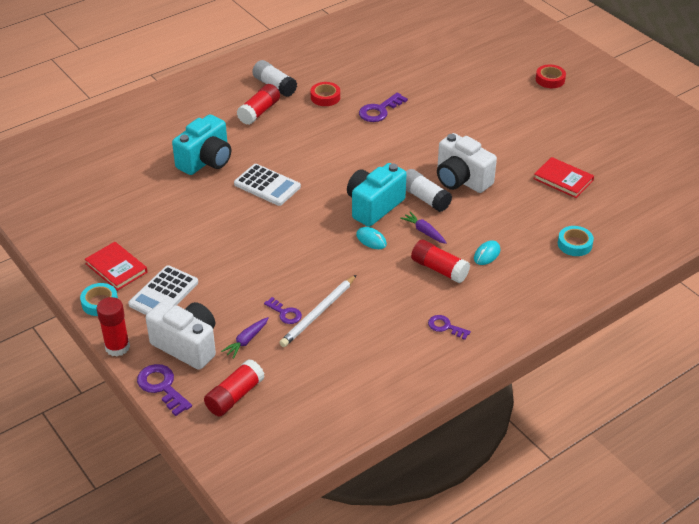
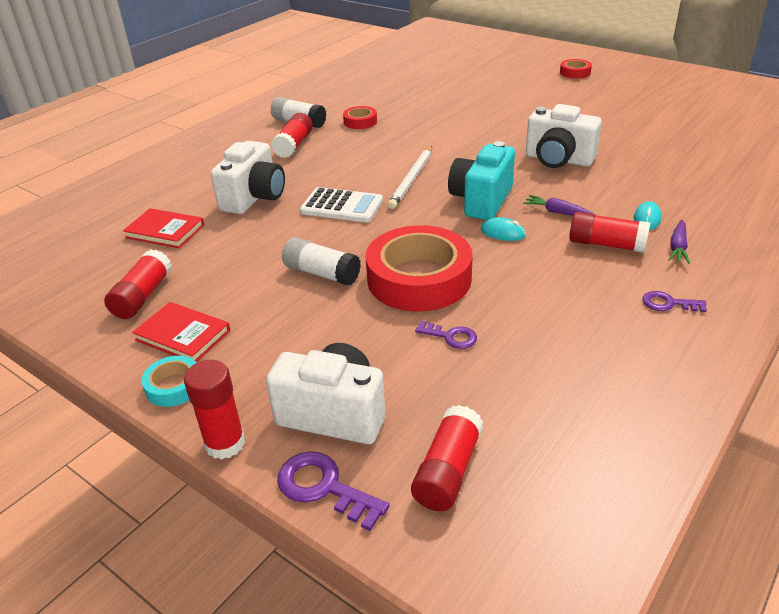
camera: 15 degrees left, 5 degrees down
(100, 231) = (142, 296): none -> red glue stick
(163, 293) = (266, 352): white calculator -> none
(206, 161) = (254, 198): turquoise camera -> white camera
(246, 341) = (418, 385): purple carrot -> purple carrot (678, 247)
(289, 264) = (419, 279): none -> red tape
(318, 313) = (495, 326): white pencil -> white pencil (412, 179)
(379, 110) = (425, 122): purple key -> none
(425, 198) = (532, 182): white glue stick -> white glue stick (322, 273)
(563, 179) = (662, 140): red book -> red book (165, 231)
(574, 244) = (731, 190): turquoise tape -> none

